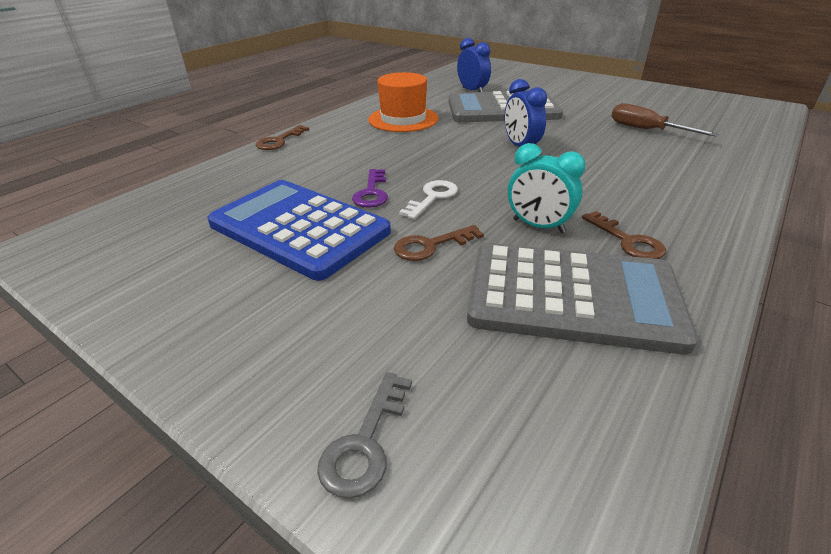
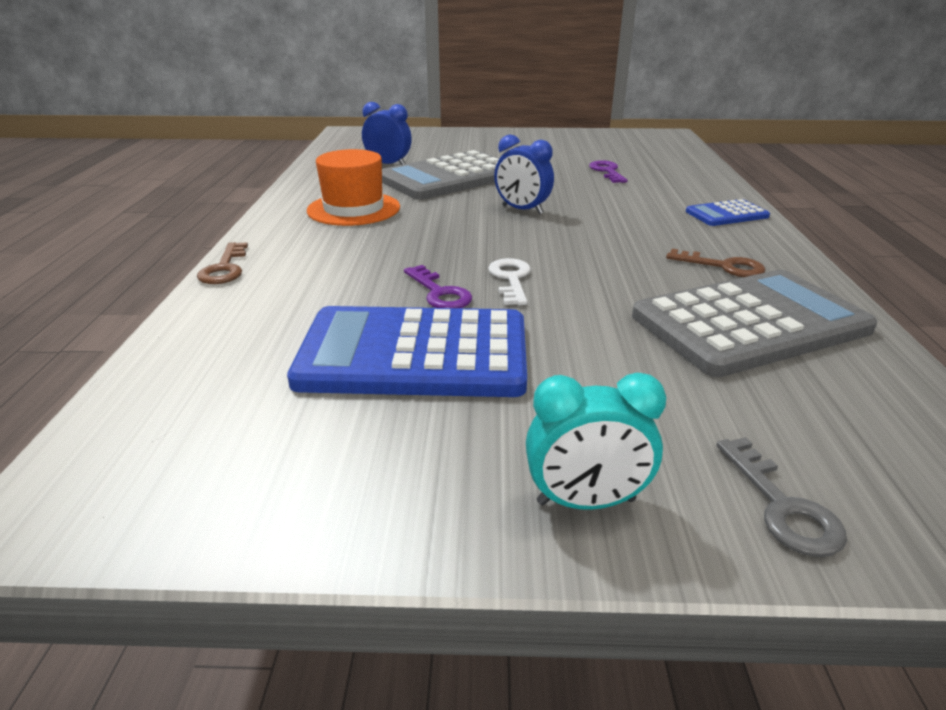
camera: 35 degrees left, 5 degrees down
(430, 246) = (578, 323): brown key -> none
(538, 226) = (642, 276): turquoise clock -> turquoise clock (586, 502)
(646, 130) = (607, 171): brown screwdriver -> purple key
(710, 195) = (726, 214): none -> blue calculator

